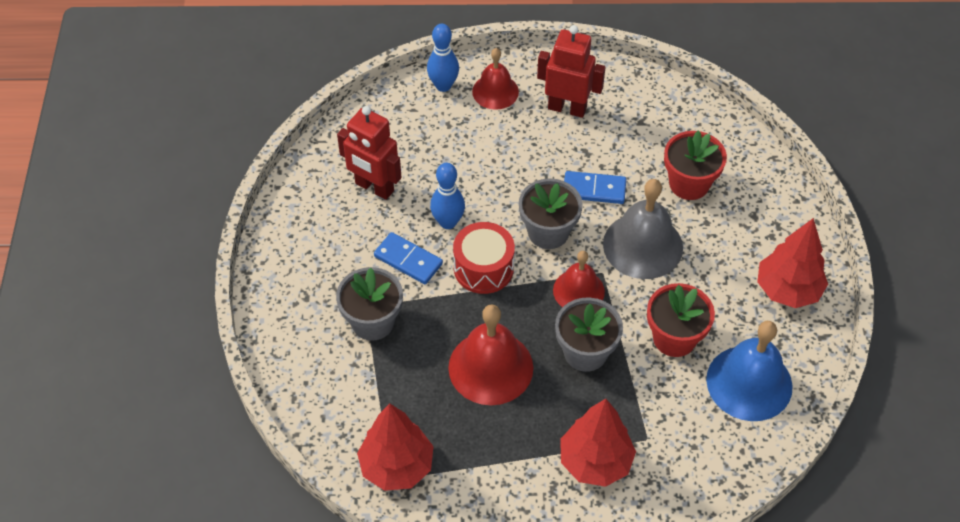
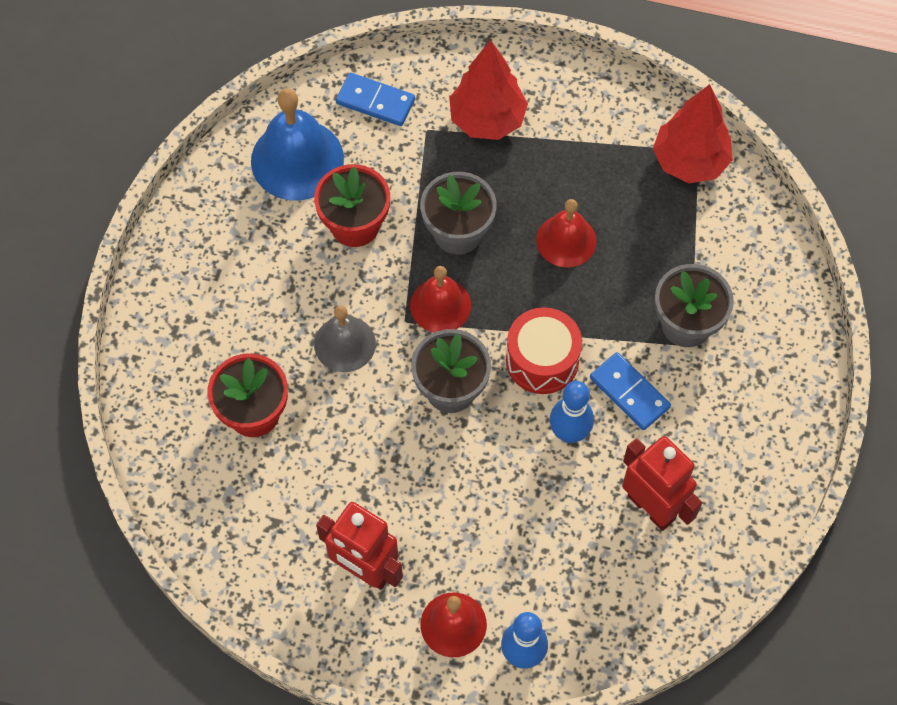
camera: 165 degrees left, 10 degrees up
(490, 367) = (566, 240): red bell -> red bell, size x0.63
(594, 190) = (374, 434): blue domino -> blue domino (375, 101)
(643, 245) = (345, 343): grey bell -> grey bell, size x0.63
(787, 290) = (205, 249): red tree -> none

